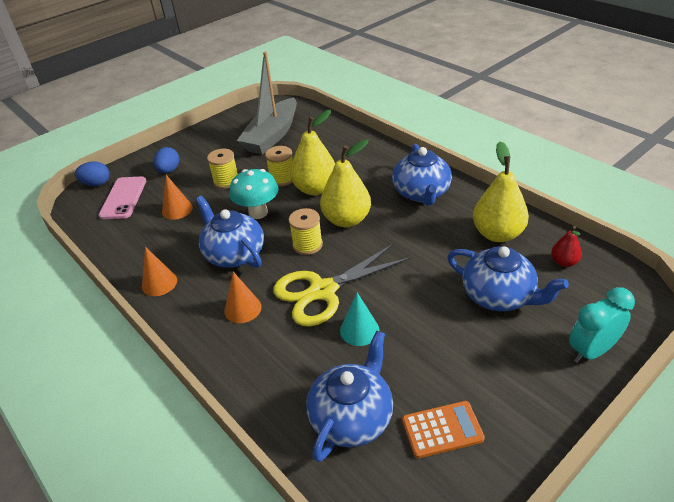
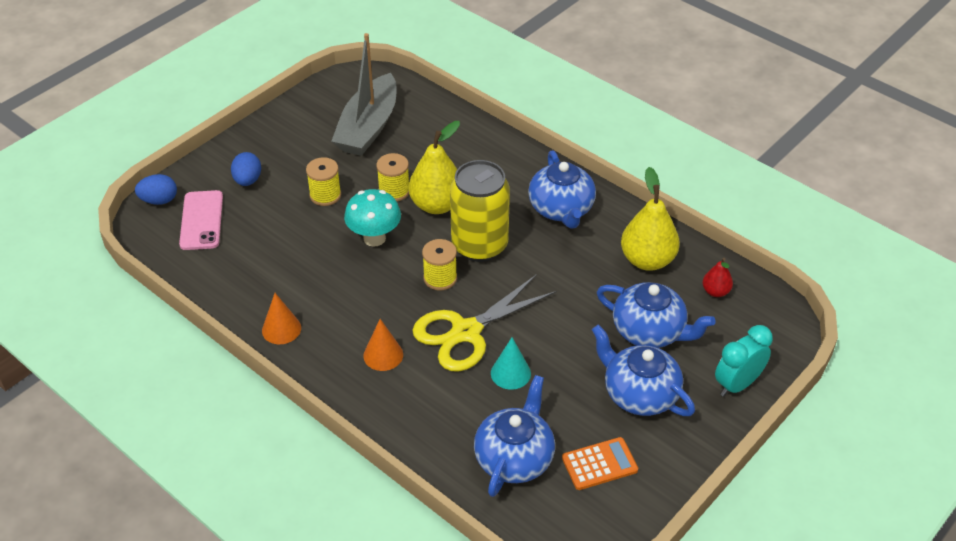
camera: 10 degrees left, 5 degrees up
(177, 209) = (274, 235): orange cone -> none
(234, 254) = (358, 291): blue teapot -> blue teapot (639, 394)
(346, 220) = (479, 245): yellow pear -> yellow can

